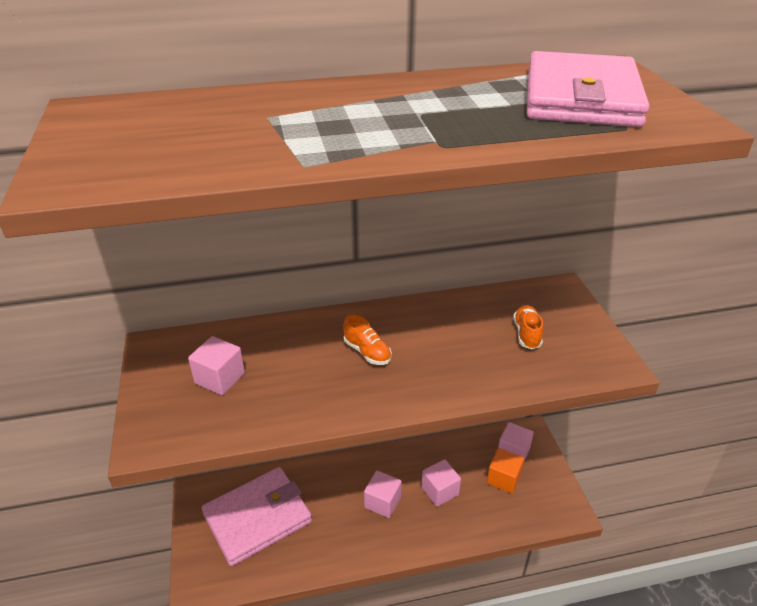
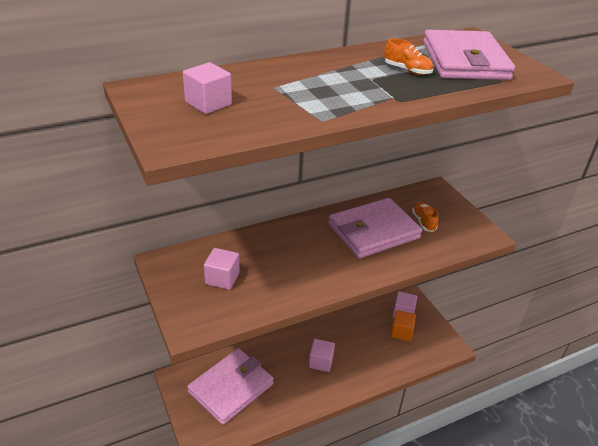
camera: 15 degrees left, 0 degrees up
(367, 352) = (320, 247): orange shoe -> orange shoe (407, 70)
(440, 491) = (359, 347): pink cube -> pink cube (208, 103)
(449, 338) = (373, 231): none -> pink wallet

